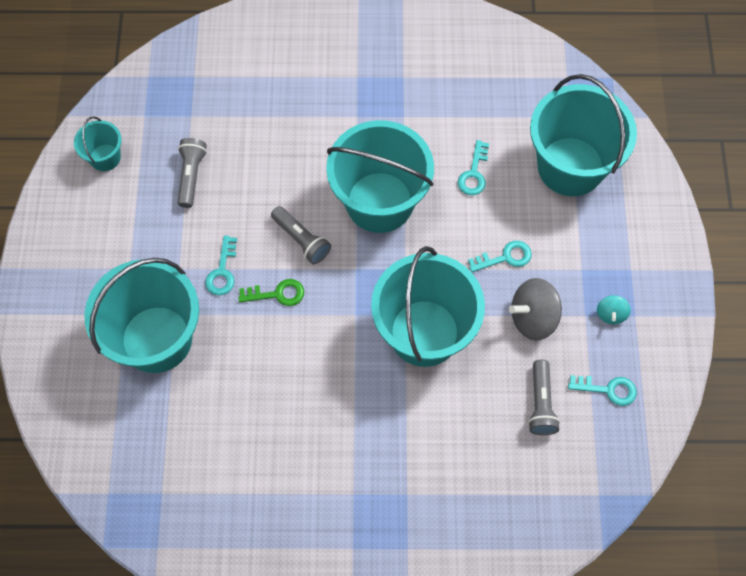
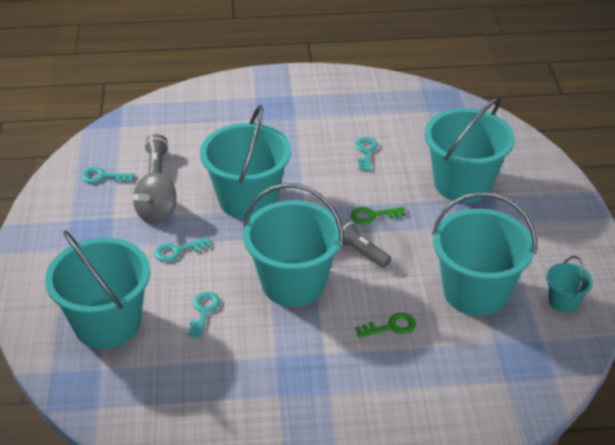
camera: 175 degrees right, 25 degrees down
(191, 176) = (475, 292): grey flashlight -> turquoise bucket
(222, 271) = (423, 227): turquoise key -> turquoise key (366, 152)
(287, 141) = (391, 327): none -> green key
(533, 318) = (157, 213): grey spinning top -> grey spinning top turned 150 degrees clockwise
(611, 314) = (91, 220): turquoise spinning top -> none

